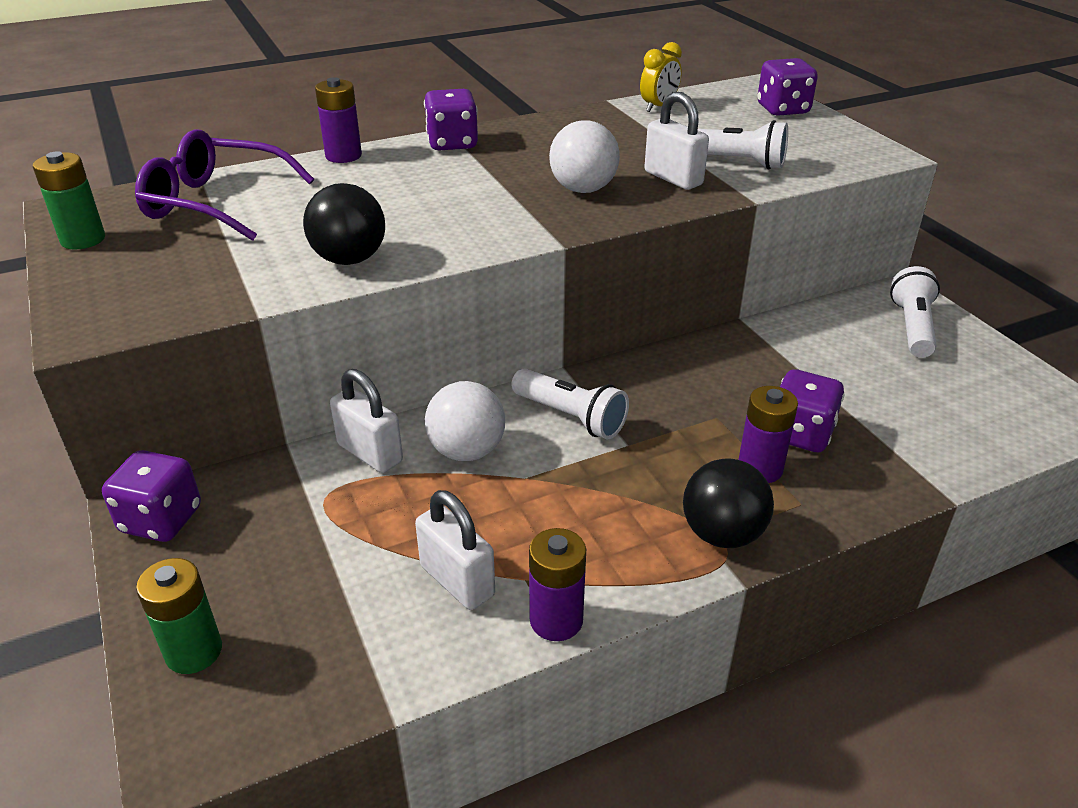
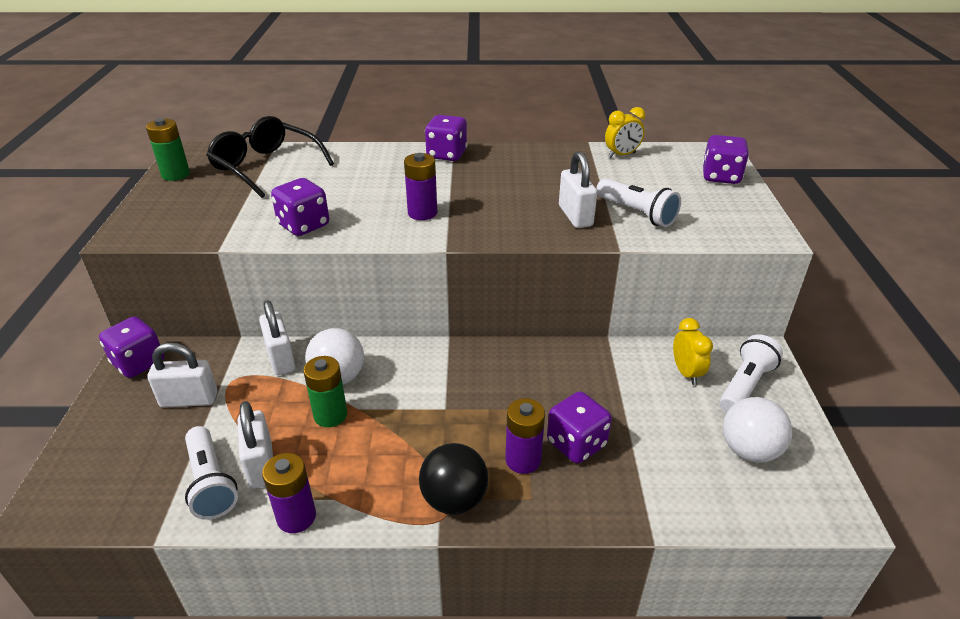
camera: 25 degrees right, 0 degrees up
(194, 651) = (91, 452): green battery -> green battery (330, 415)
(215, 203) = (266, 166): purple glasses -> black glasses
(283, 540) = (189, 400): none -> white padlock
(343, 156) = (370, 149): purple battery -> purple battery (422, 213)
(349, 259) = (304, 225): black ball -> purple dice
(571, 417) = (423, 375): white flashlight -> white flashlight (211, 483)
(583, 189) = (501, 210): white ball -> white ball (749, 450)
(848, 331) = (686, 373): none -> yellow clock

